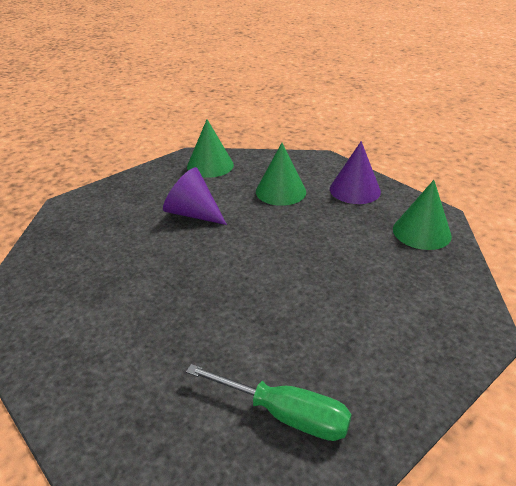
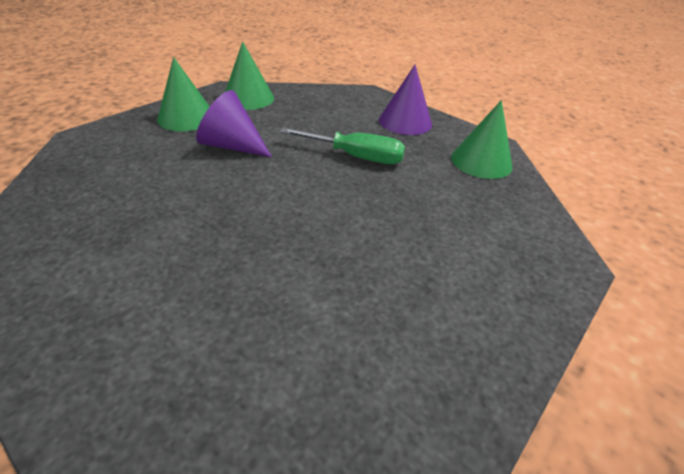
camera: 10 degrees left, 5 degrees up
(280, 191) = (327, 123): green cone -> green cone (186, 117)
(284, 414) = (364, 378): green screwdriver -> green screwdriver (355, 157)

